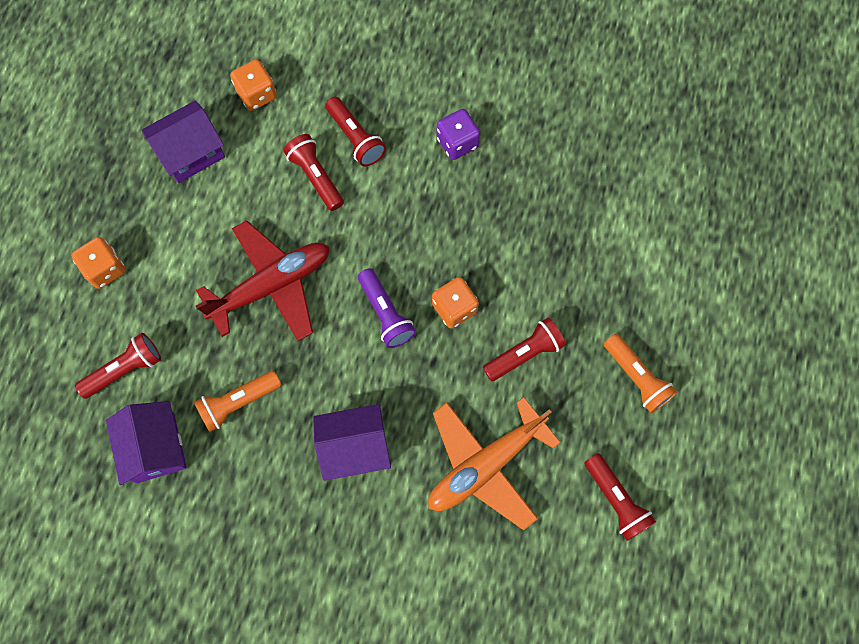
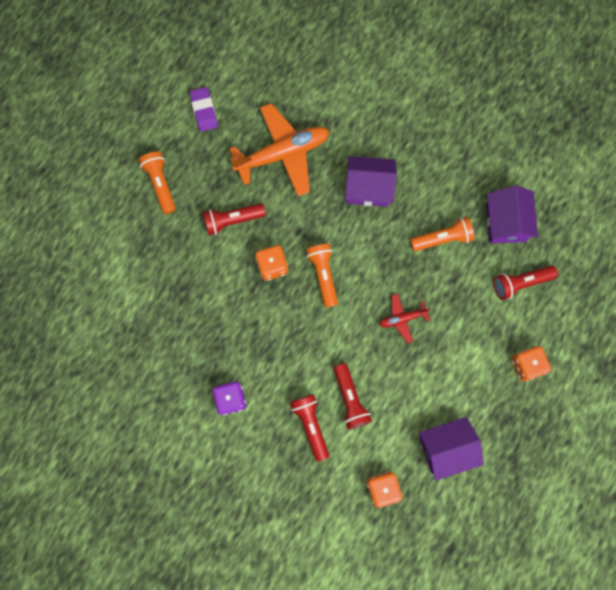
camera: 165 degrees left, 5 degrees up
(271, 285) = (402, 318): red plane -> red plane, size x0.48
(386, 314) = (323, 275): purple flashlight -> orange flashlight
(616, 500) = (204, 111): red flashlight -> purple eraser

